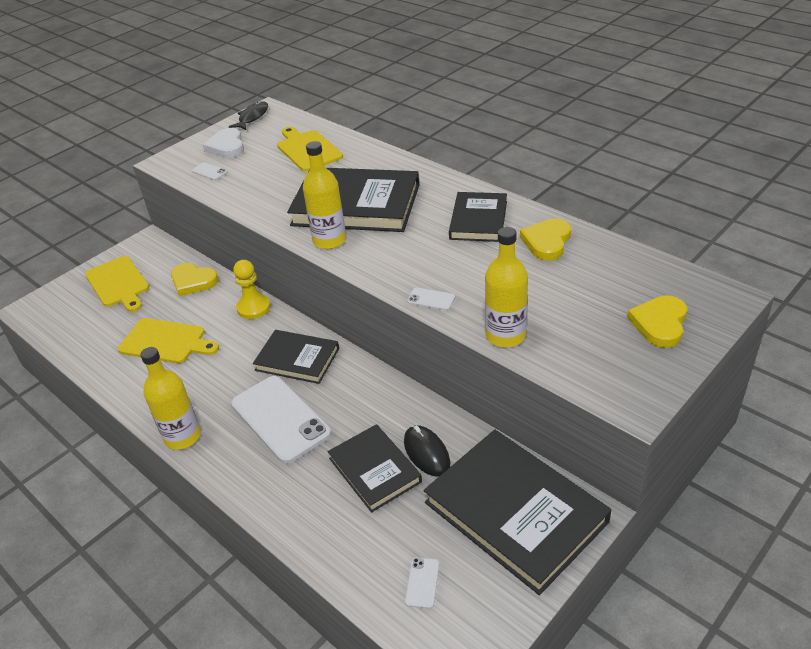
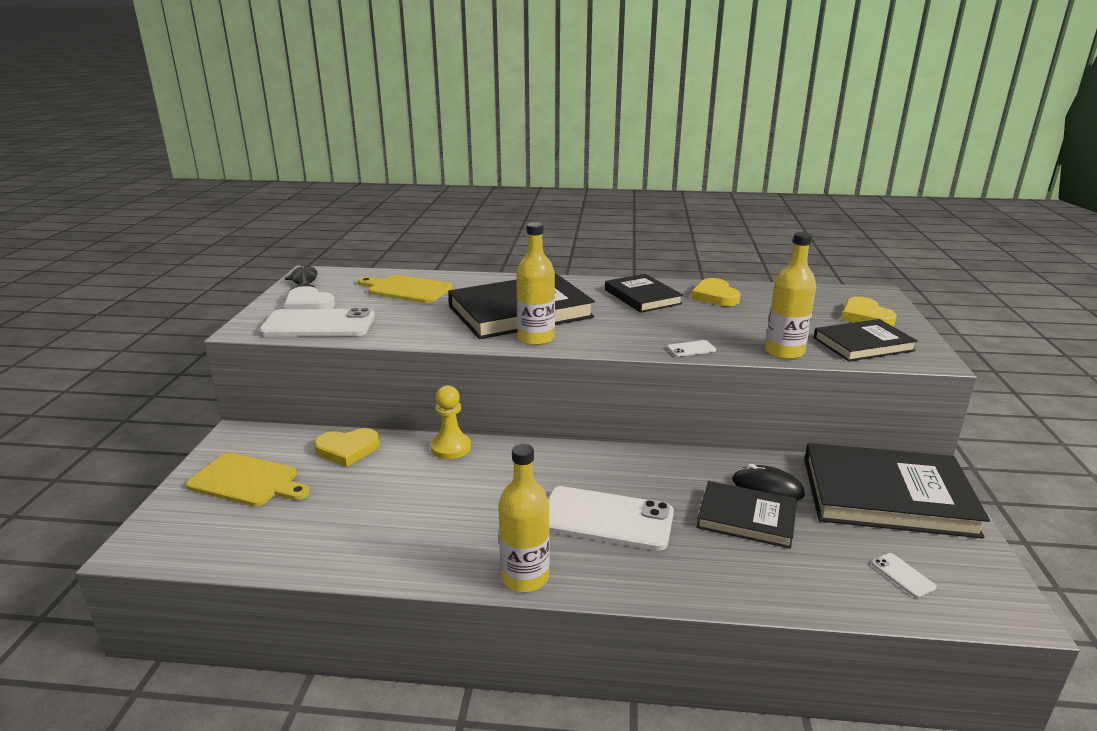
camera: 40 degrees left, 15 degrees down
(166, 342) = (386, 508): yellow cutting board -> none
(209, 172) = (318, 324): white phone -> white phone, size x2.48
(297, 359) = (555, 469): black book -> black book (863, 344)

